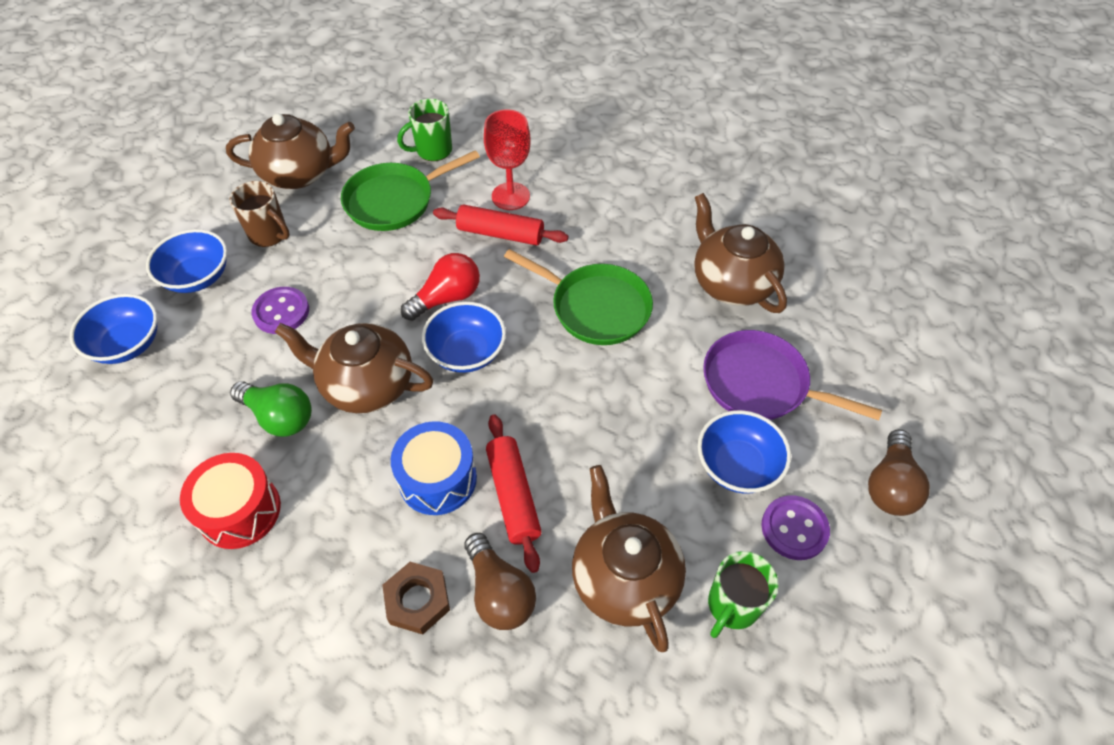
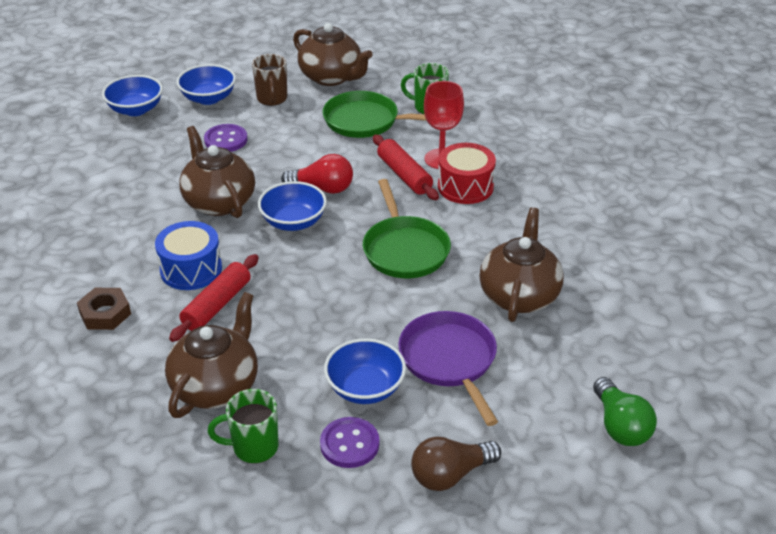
camera: 45 degrees right, 15 degrees down
(240, 511) = (84, 215): red drum -> red drum (465, 187)
(279, 417) = (157, 188): green light bulb -> green light bulb (620, 426)
(499, 592) = (146, 341): brown light bulb -> none

